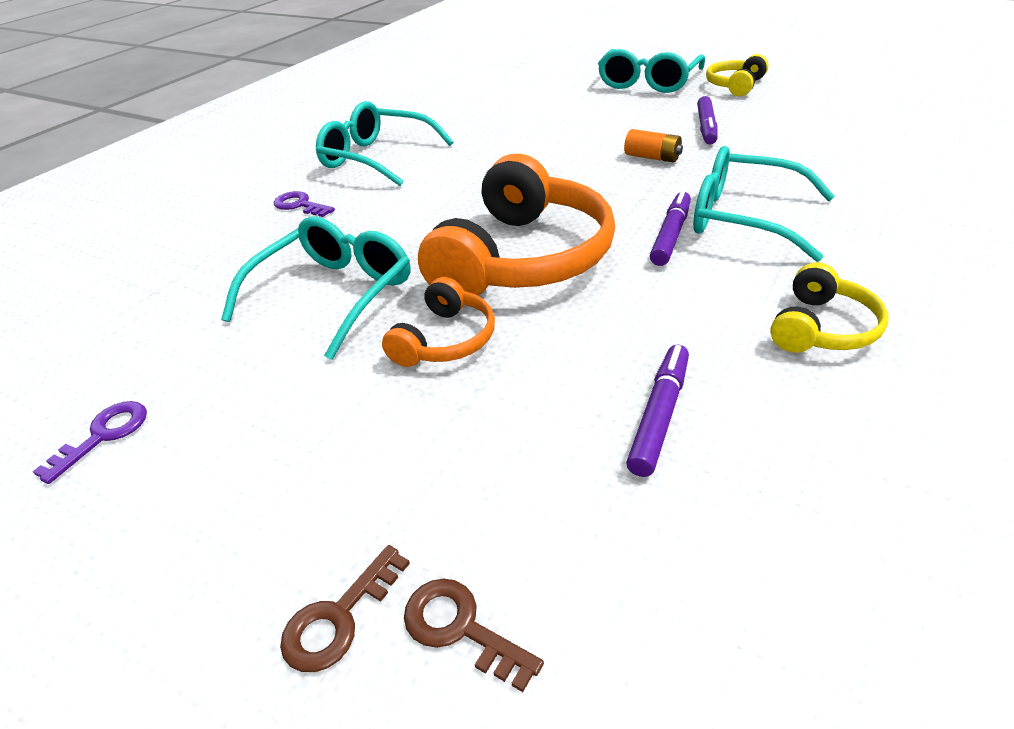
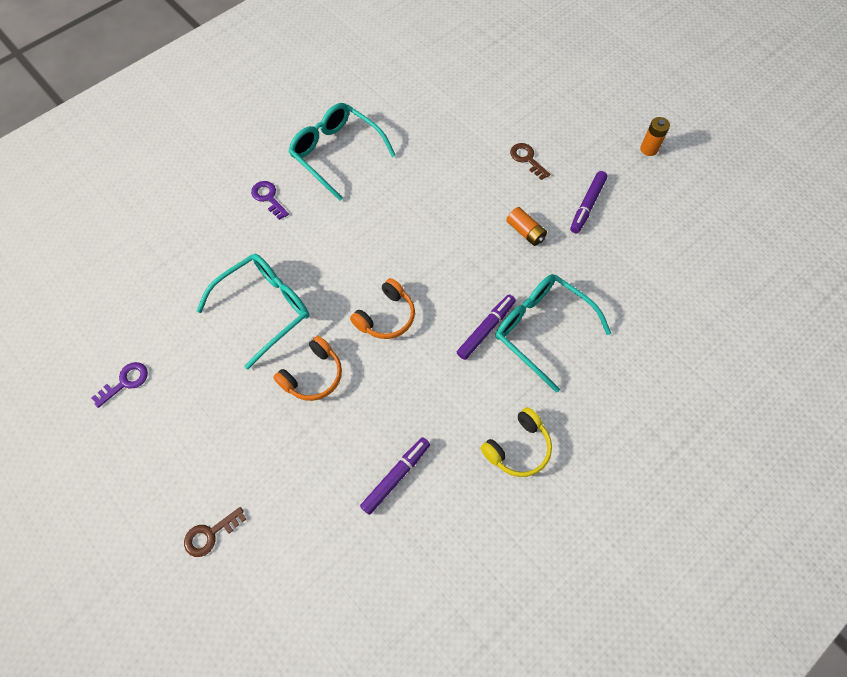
camera: 15 degrees right, 25 degrees up
(460, 628) = (256, 558): brown key -> brown key (527, 159)
(523, 258) = (386, 317): orange headphones -> orange headphones, size x0.50
(648, 82) = (585, 115): turquoise glasses -> none
(735, 86) = (649, 149): yellow headphones -> orange battery

